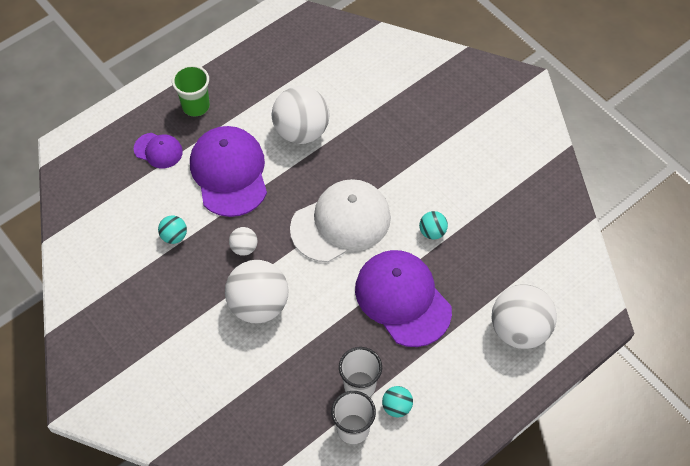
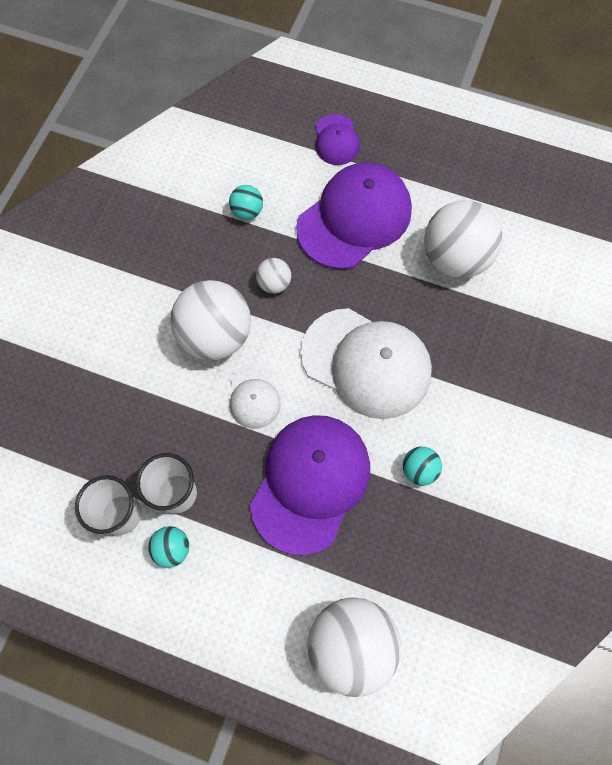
camera: 60 degrees right, 10 degrees up
(196, 106) = (413, 142): green cup -> none
(320, 302) = (254, 396): none -> white cap

